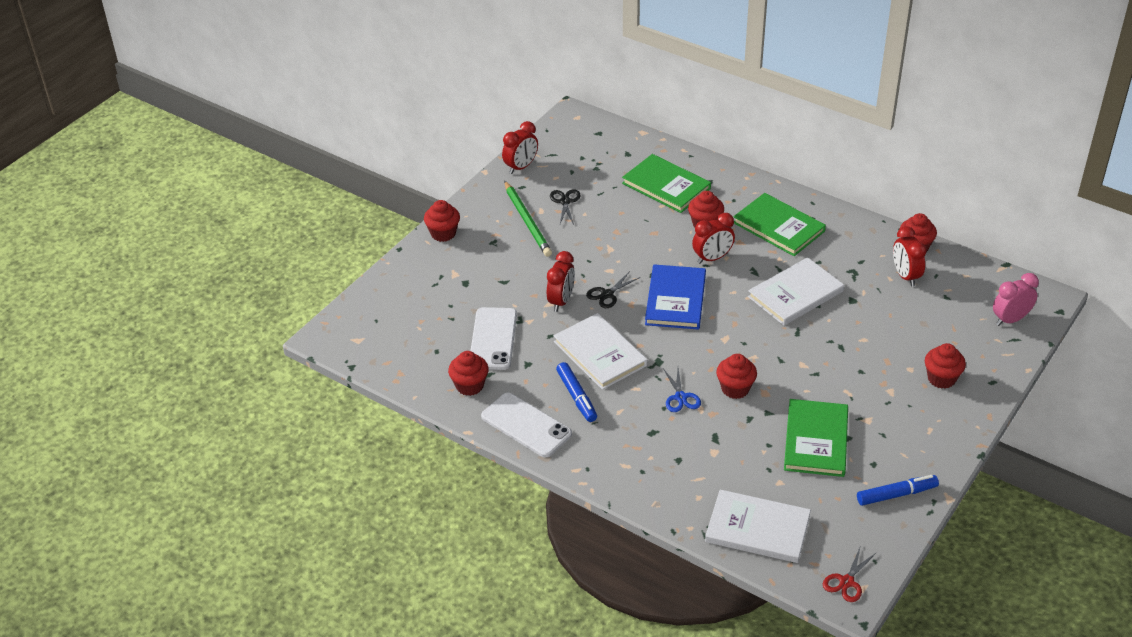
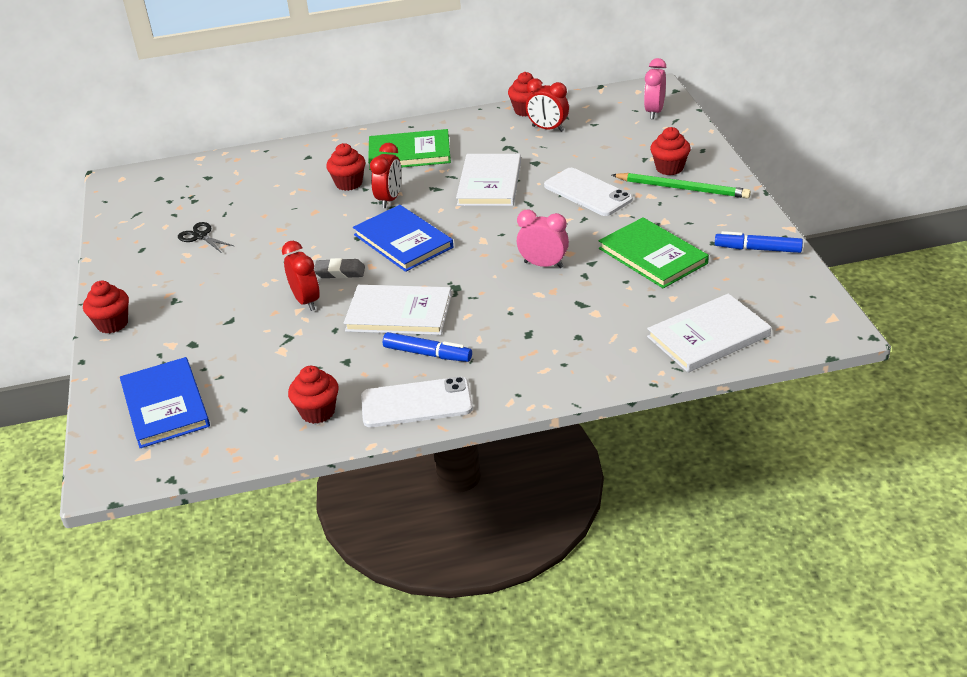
camera: 45 degrees left, 5 degrees down
(403, 315) = (165, 405): none -> blue book
(493, 339) = (285, 365): white phone -> white phone (587, 192)
(521, 167) = (119, 237): red clock -> none
(527, 221) = (185, 268): green pencil -> green pencil (682, 188)
(607, 294) = (340, 272): black scissors -> grey eraser
(666, 186) = (276, 178): green book -> none
(680, 397) = (512, 297): blue scissors -> none
(735, 389) = (543, 265): red cupcake -> pink clock
(846, 582) = (818, 321): red scissors -> none
(896, 495) = (758, 249): blue marker -> blue marker turned 105 degrees counterclockwise

